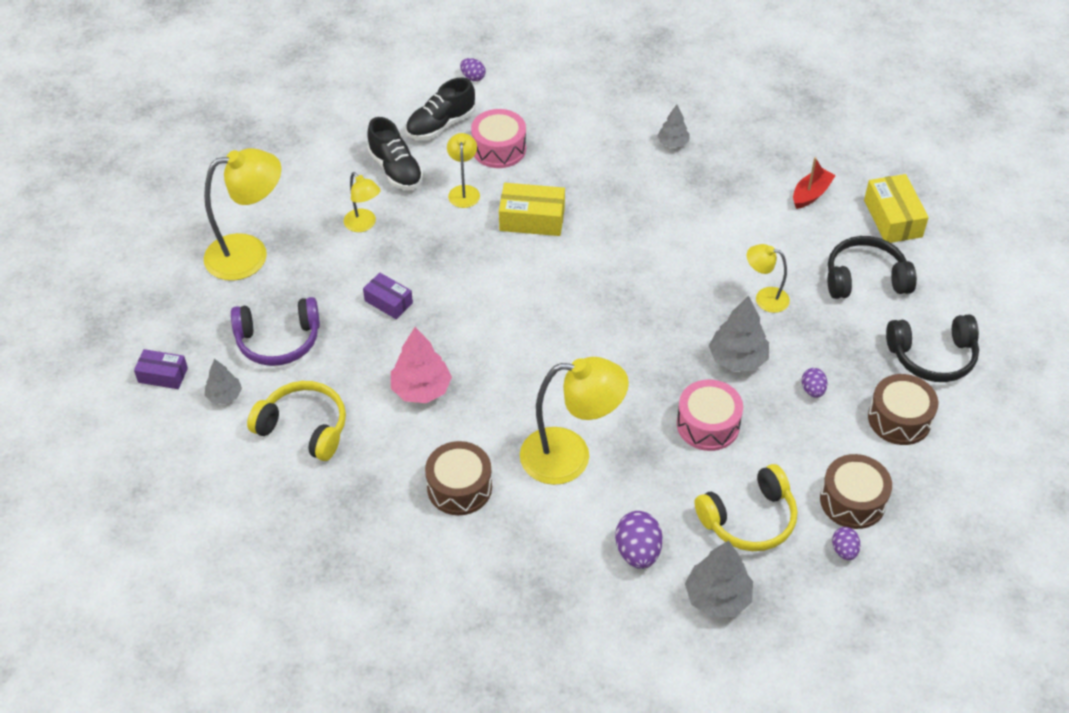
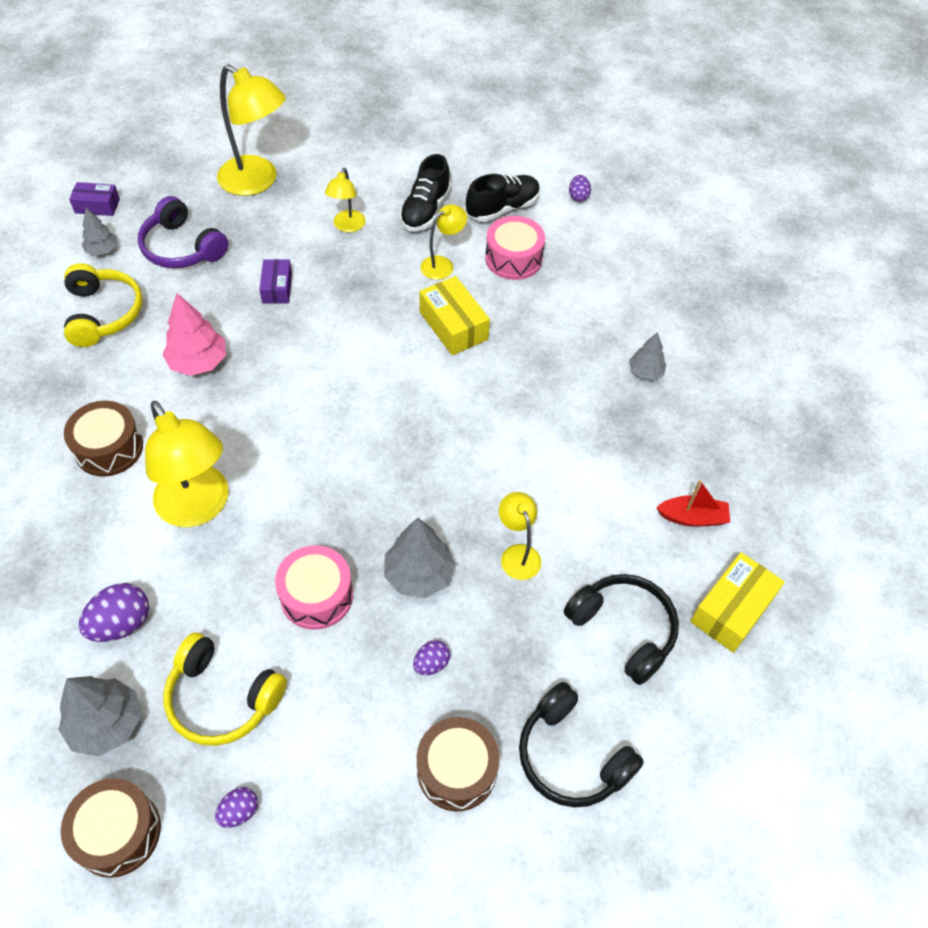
camera: 50 degrees right, 5 degrees up
(163, 375) = (97, 206): purple box -> purple box turned 60 degrees counterclockwise
(441, 125) = (502, 208): black shoe -> black shoe turned 135 degrees clockwise
(852, 500) = (311, 783): brown drum -> brown drum (118, 832)

